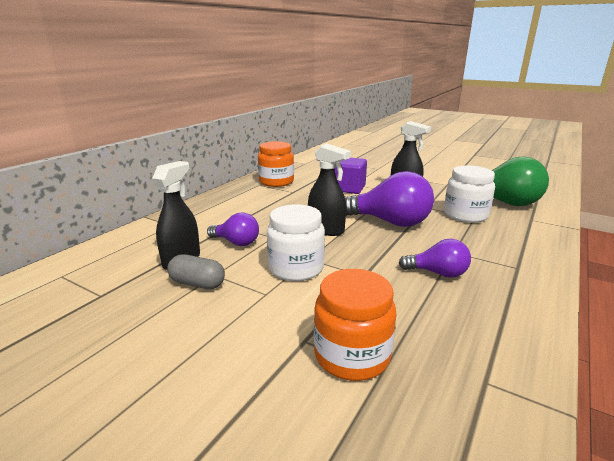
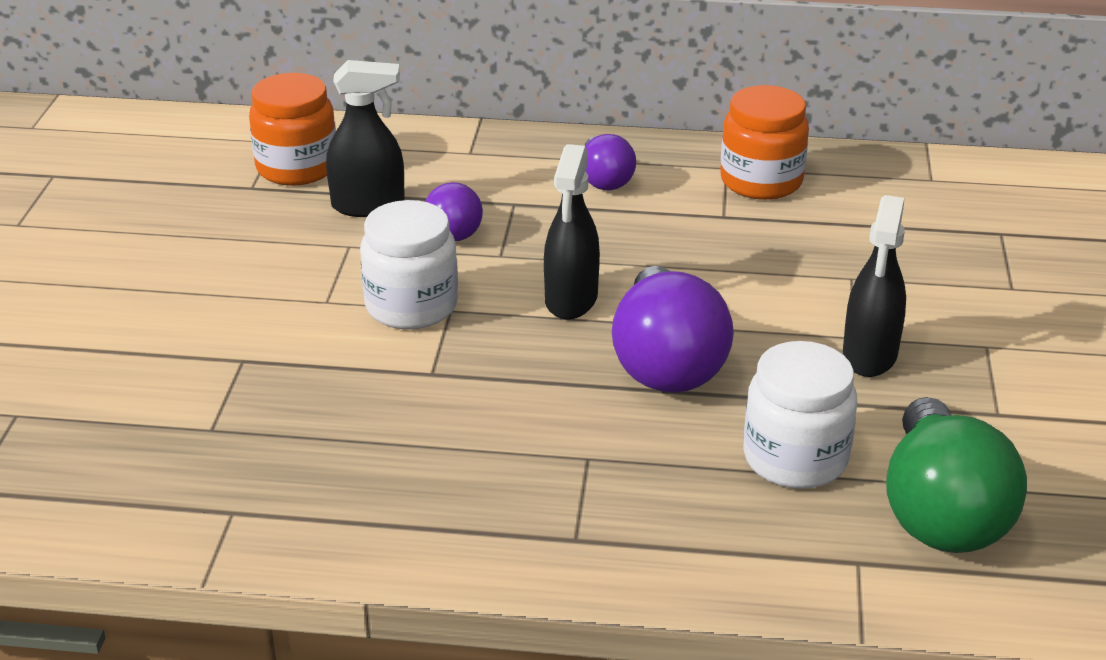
camera: 65 degrees right, 10 degrees up
(197, 283) = (318, 241): grey capsule -> none
(348, 188) = (812, 277): purple cube -> none
(352, 355) = (232, 401): orange jar -> orange jar (297, 167)
(437, 273) = (489, 446): purple light bulb -> purple light bulb (604, 180)

